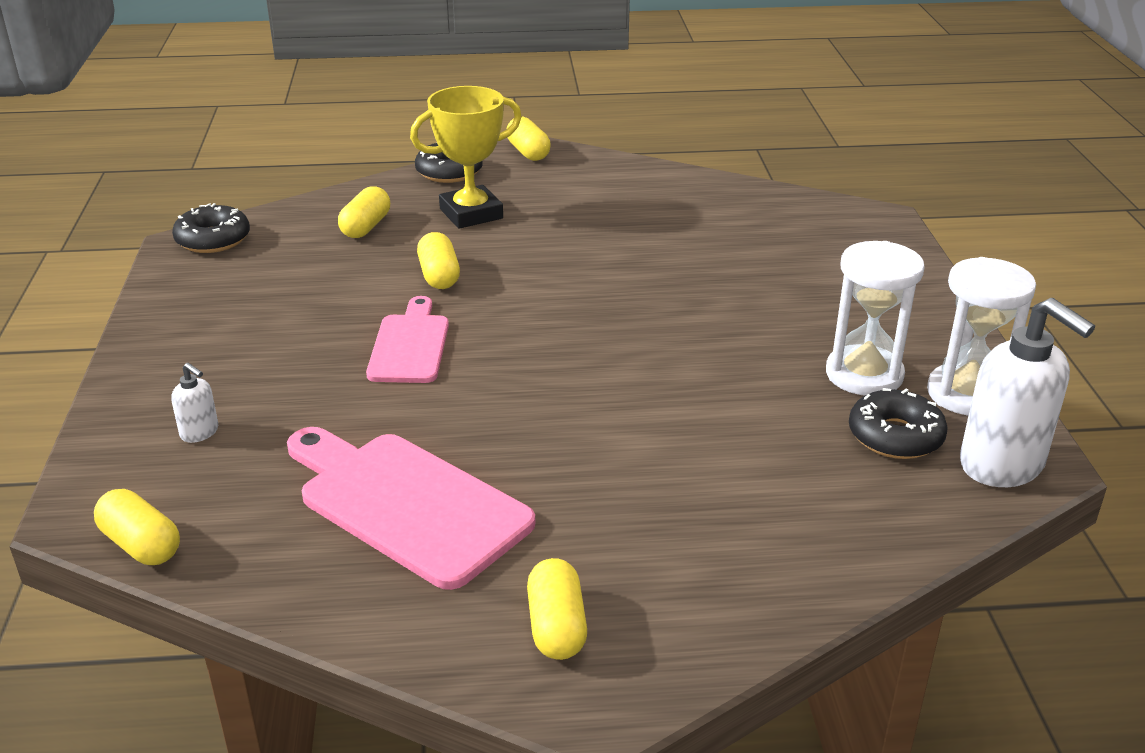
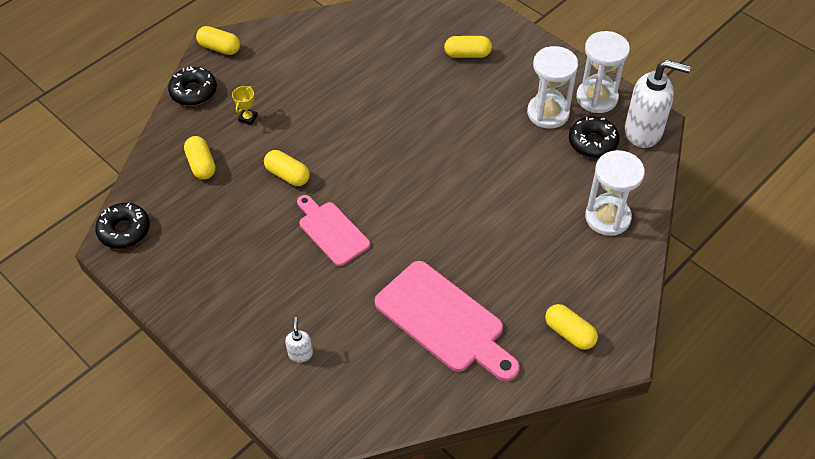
camera: 40 degrees left, 20 degrees up
(141, 545) = (359, 428): yellow capsule -> yellow capsule (467, 54)
(200, 432) = (300, 354): white soap dispenser -> white soap dispenser turned 90 degrees counterclockwise
(407, 503) = (444, 320): pink cutting board -> pink cutting board turned 135 degrees counterclockwise
(471, 214) = (248, 118): yellow trophy -> yellow trophy, size x0.43
(806, 529) = (607, 217): none -> white hourglass

